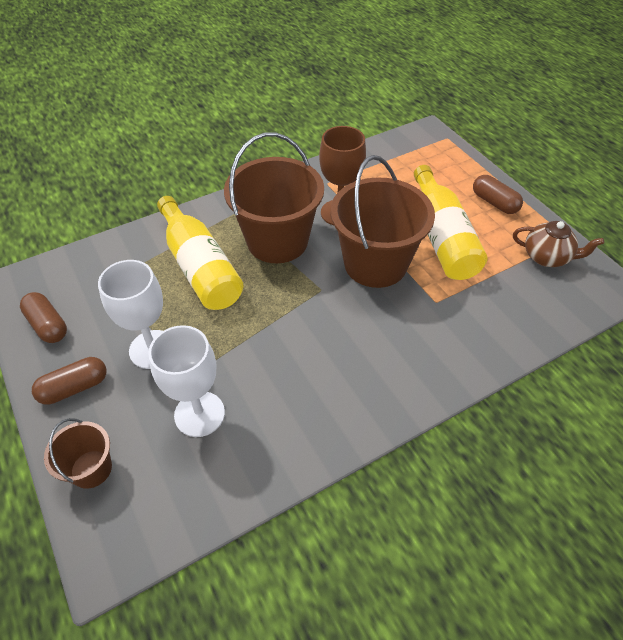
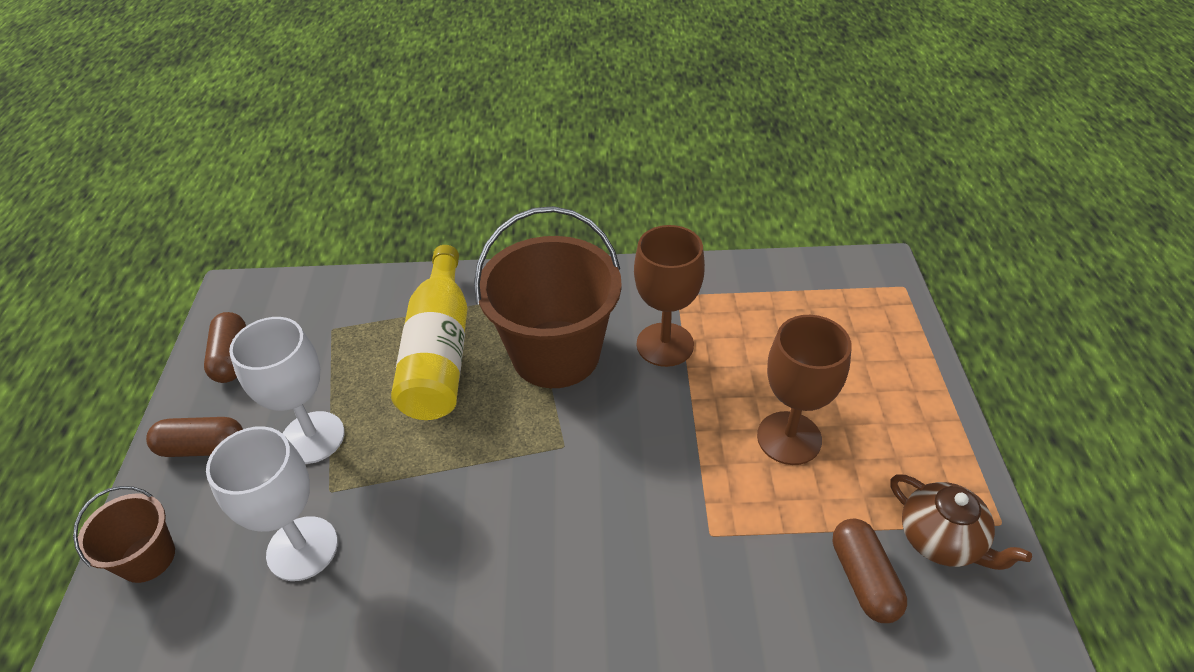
camera: 30 degrees right, 5 degrees down
(375, 264) = (663, 439): brown bucket -> none
(442, 237) = (789, 438): yellow bottle -> brown goblet
(494, 203) = (911, 415): brown capsule -> brown capsule (863, 579)

